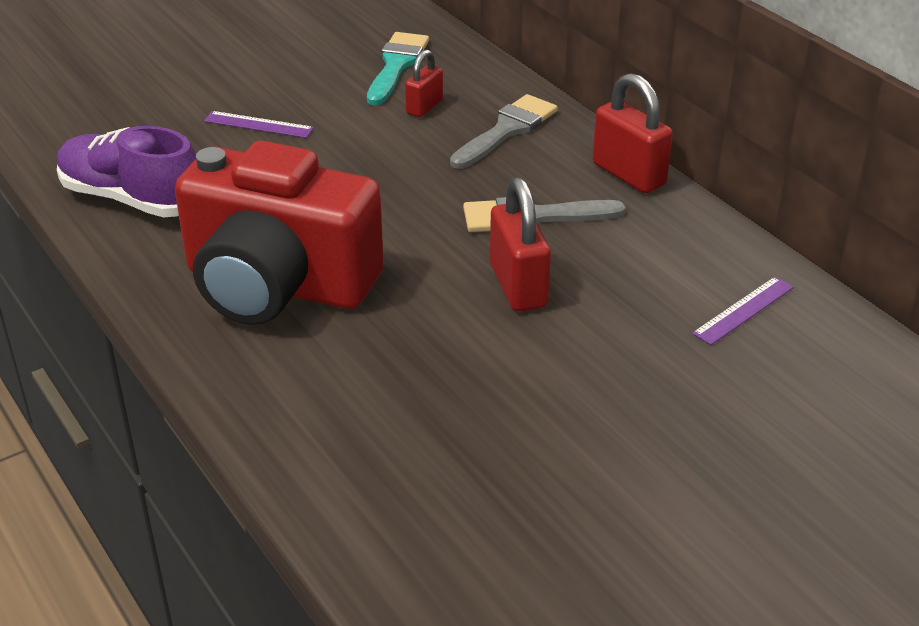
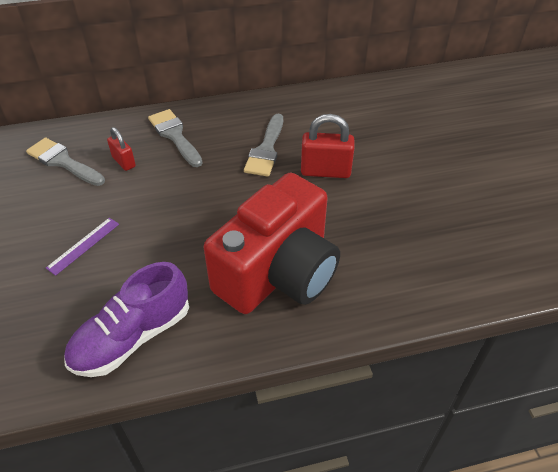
camera: 70 degrees left, 10 degrees up
(396, 65) = (63, 162): turquoise brush -> grey brush
(628, 174) = (247, 106): red padlock -> none
(743, 310) = (376, 105): purple ruler -> none

